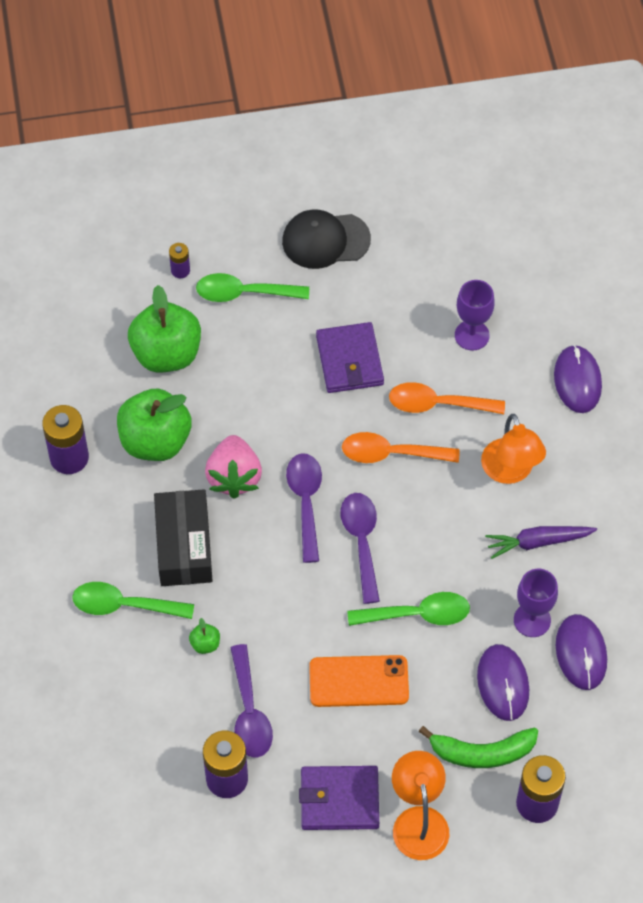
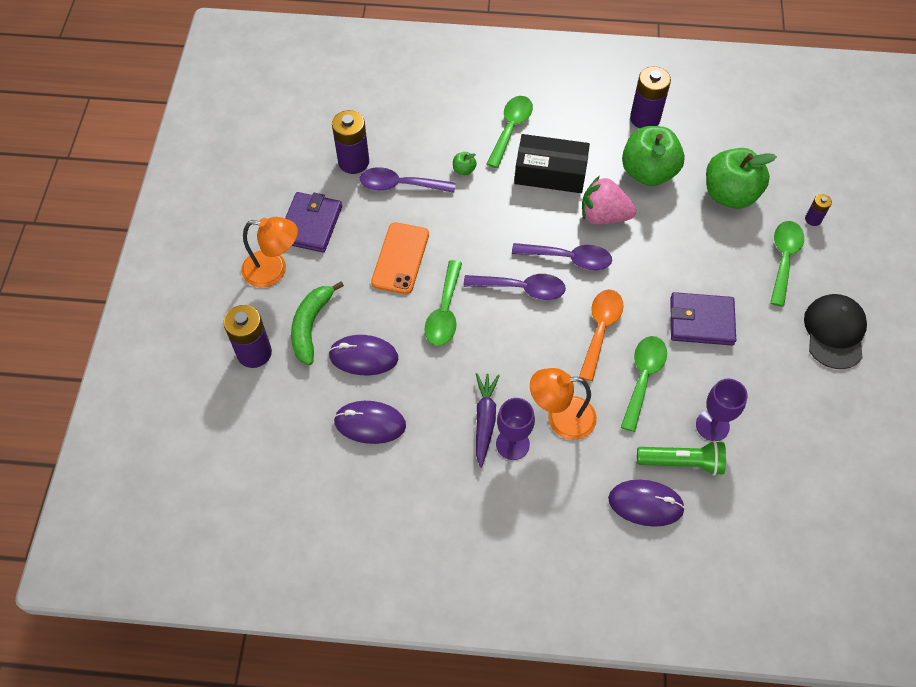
camera: 105 degrees right, 0 degrees up
(437, 404) = (643, 378): orange spoon -> green spoon
(522, 356) = (682, 462): none -> green flashlight
(532, 620) = (412, 394): purple goblet -> purple goblet (512, 444)

